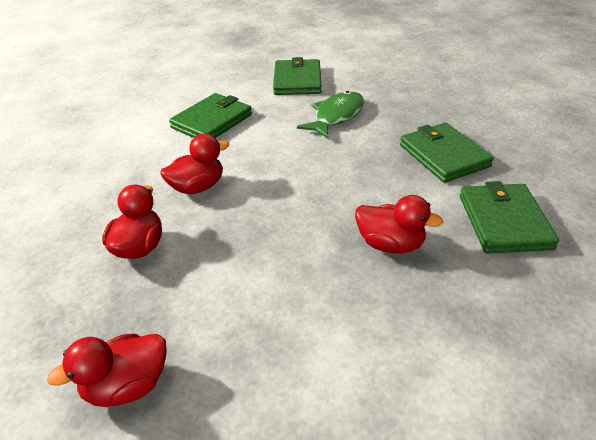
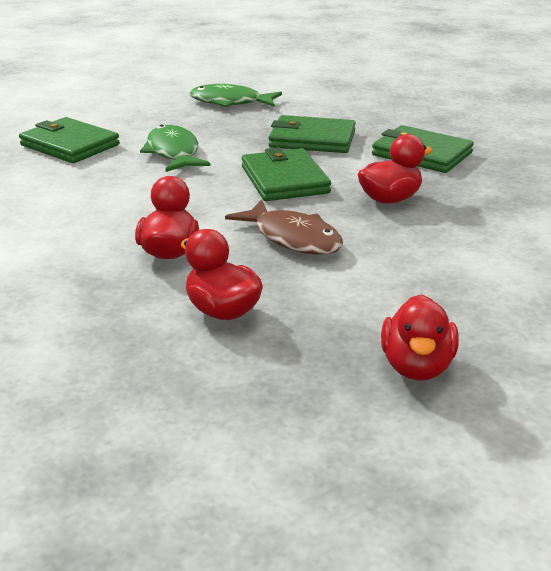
camera: 55 degrees left, 10 degrees down
(212, 121) = (56, 208): green wallet -> green wallet (284, 180)
(268, 227) = (293, 238): none -> brown fish
(450, 93) = (230, 102): none -> green fish

